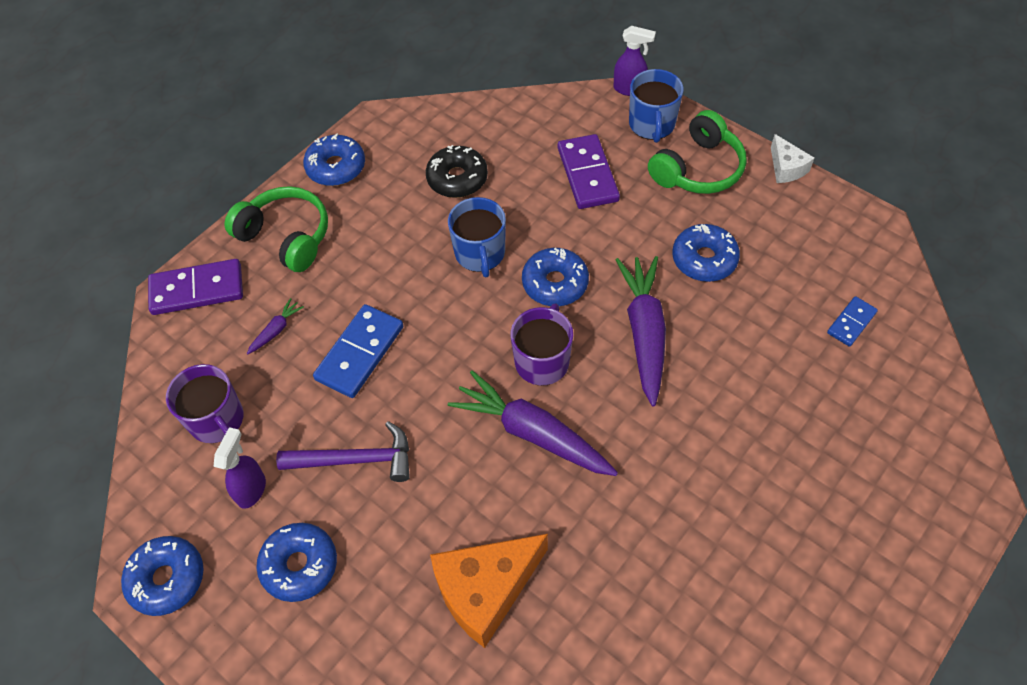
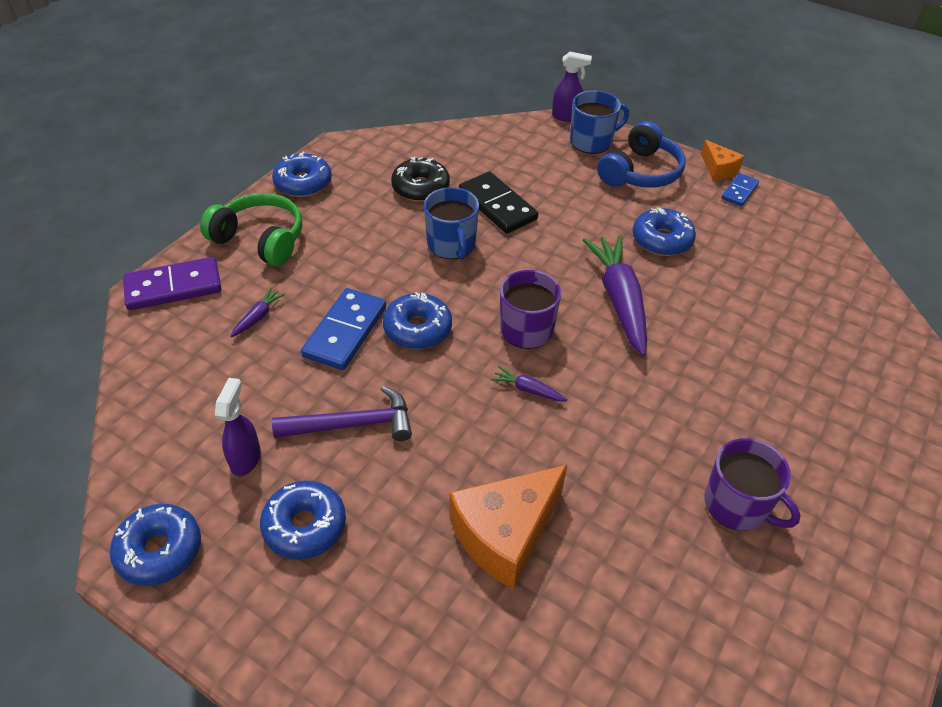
camera: 10 degrees left, 10 degrees down
(217, 420) = (203, 398): purple mug -> purple mug (737, 505)
(532, 433) = (528, 390): purple carrot -> purple carrot, size x0.43
(535, 206) = (497, 205): none -> black domino
(555, 283) = (527, 265): blue donut -> blue donut (417, 329)
(588, 174) = (541, 180): purple domino -> none
(652, 124) = (592, 141): blue mug -> blue mug turned 105 degrees counterclockwise
(698, 168) = (640, 172): green headphones -> blue headphones
(786, 168) = (718, 169): white cheese -> orange cheese
(851, 322) = (806, 282): blue domino -> blue domino (739, 191)

